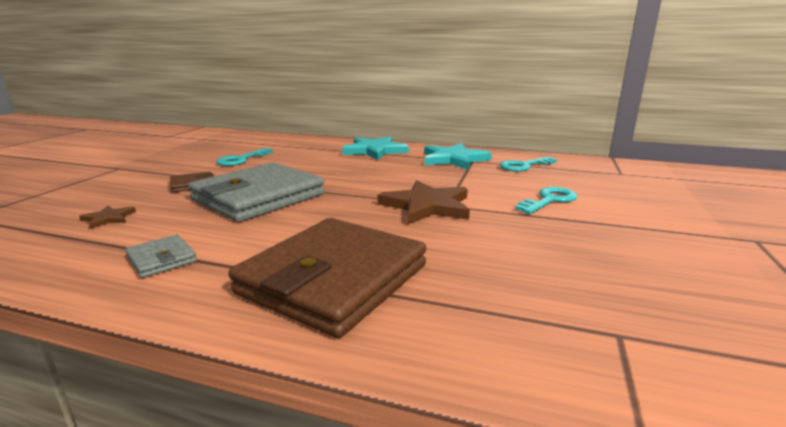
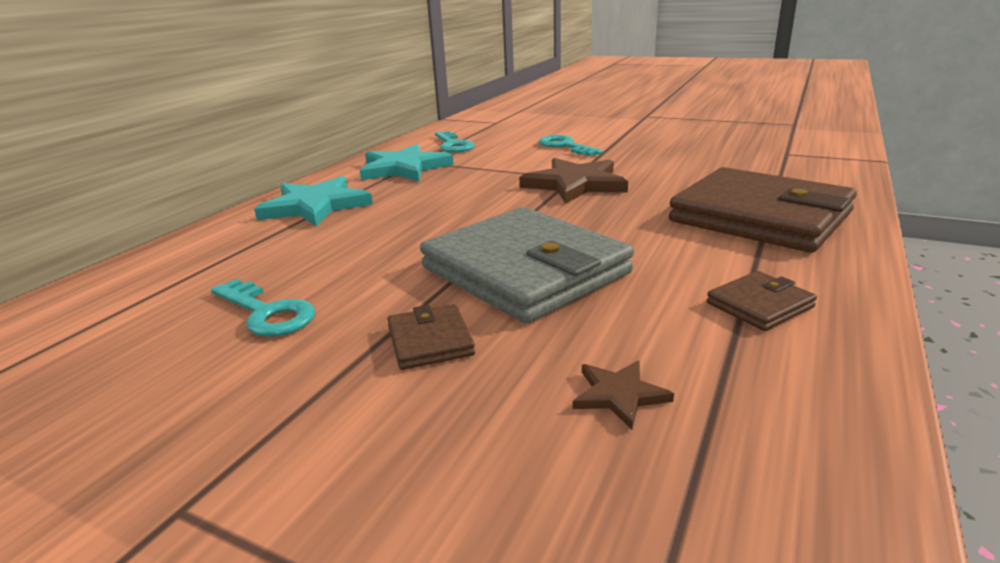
camera: 80 degrees left, 5 degrees up
(162, 259) = (759, 305): grey wallet -> brown wallet

